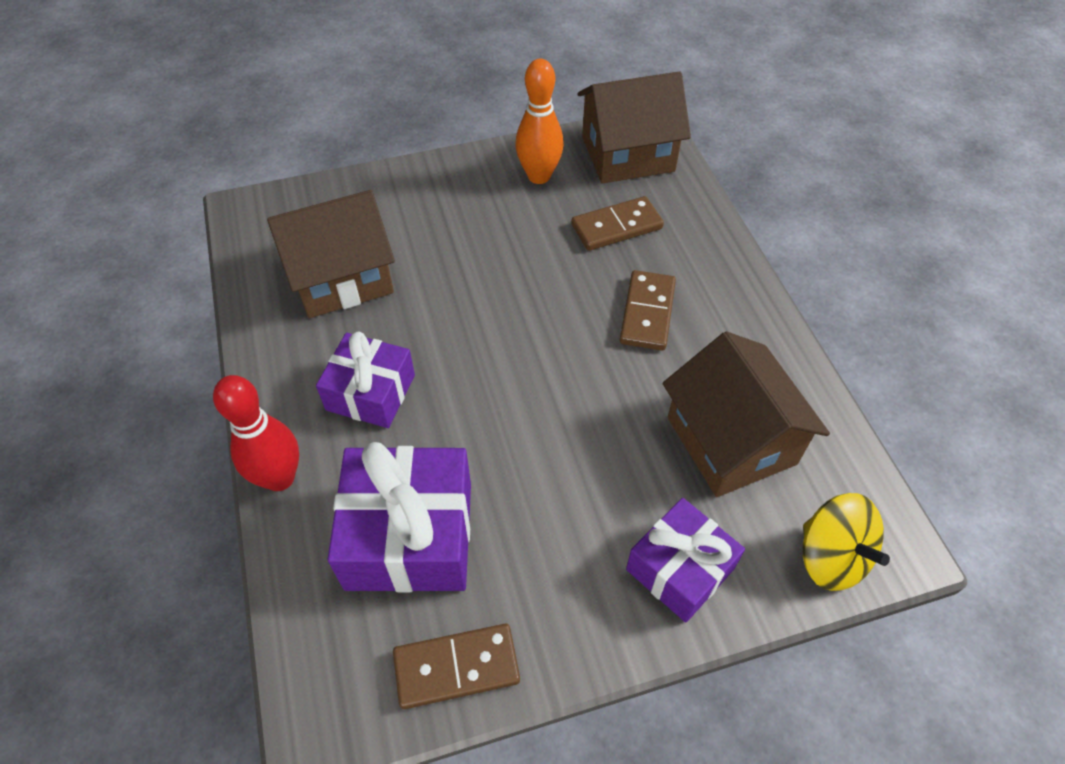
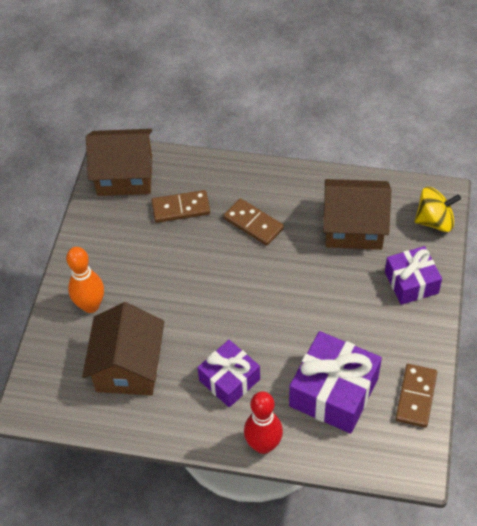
camera: 60 degrees left, 0 degrees up
(539, 176) = (112, 228): orange bowling pin -> orange bowling pin (91, 305)
(616, 227) = (181, 208): brown domino -> brown domino turned 75 degrees clockwise
(627, 154) = (124, 175): brown house -> brown house turned 75 degrees clockwise

